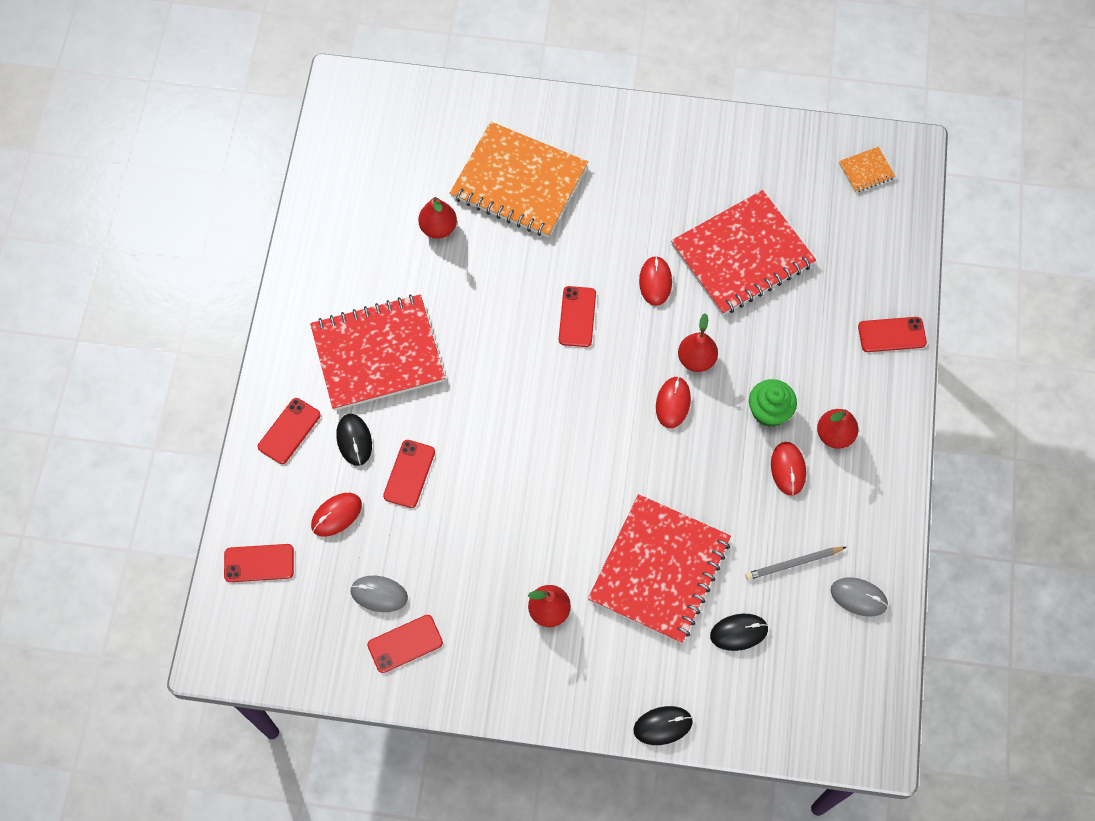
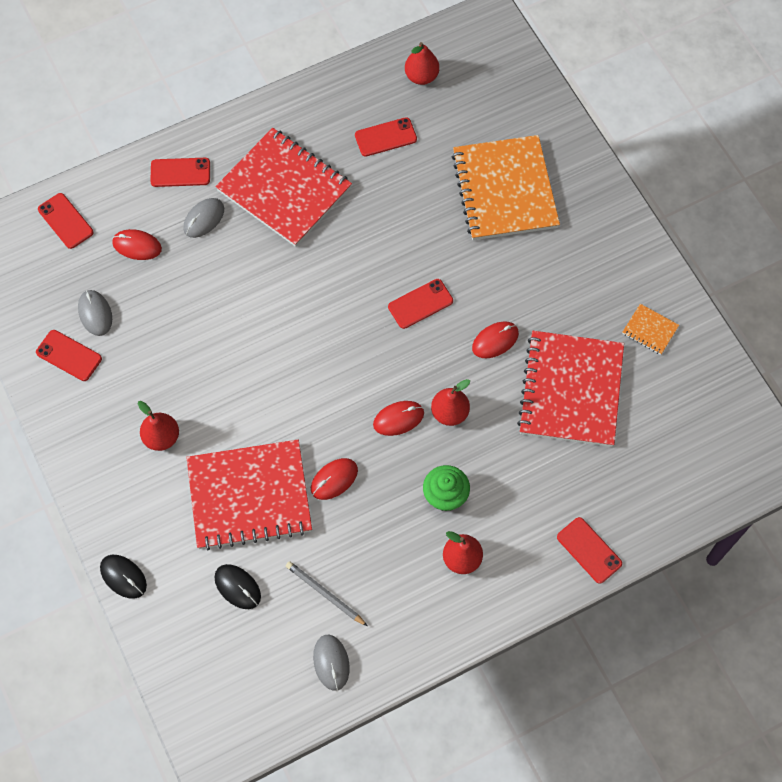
camera: 55 degrees right, 0 degrees up
(354, 440) = (204, 219): black mouse -> grey mouse
(409, 474) = (203, 272): red phone -> red phone (385, 137)
(438, 228) = (420, 161): red pear -> red pear (421, 76)
(742, 255) = (571, 390): red notebook -> red notebook turned 75 degrees clockwise
(788, 469) = (405, 540): red mouse -> red mouse (334, 479)
(866, 171) = (729, 438): orange notebook -> orange notebook (650, 330)

